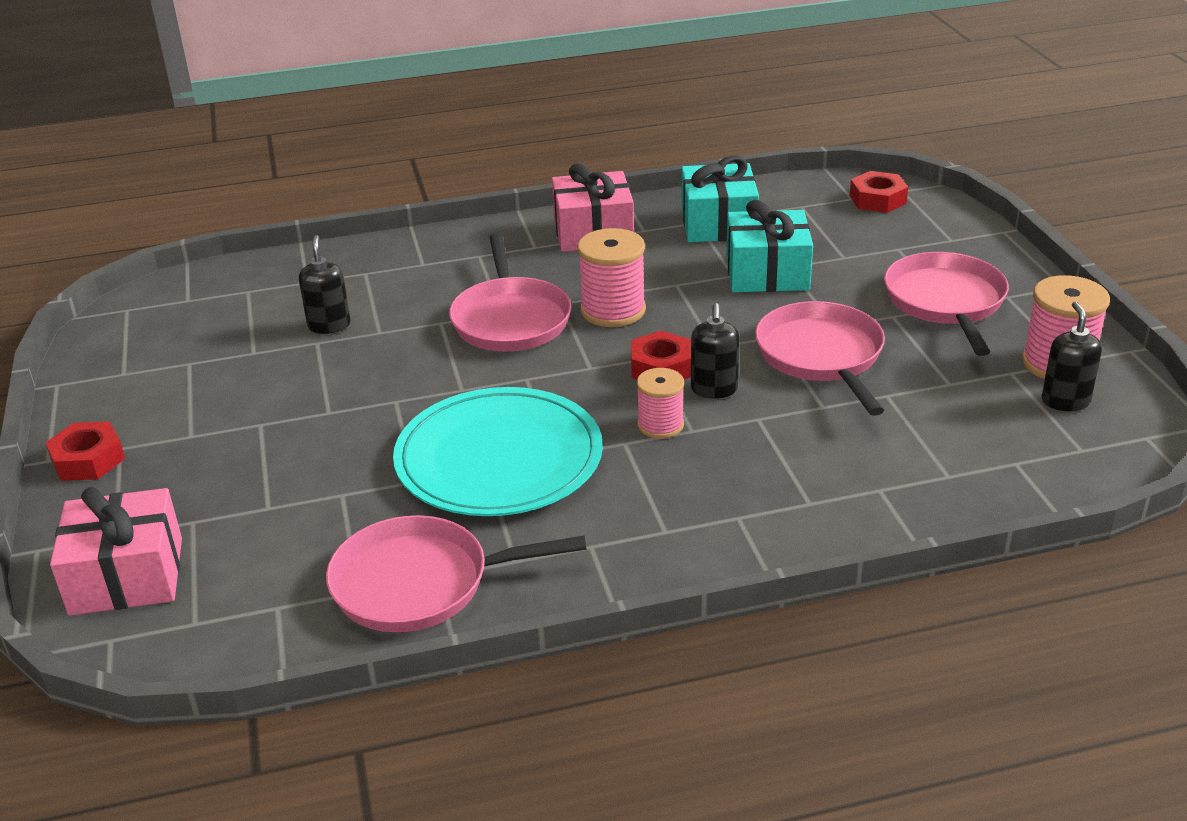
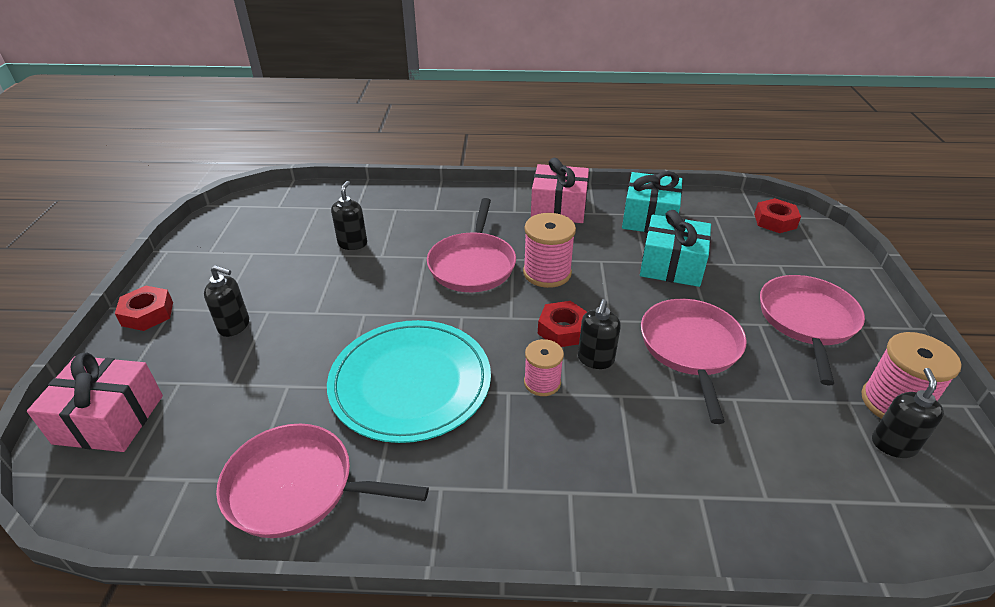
camera: 15 degrees right, 5 degrees up
(225, 448) = (234, 326): none -> black soap dispenser

